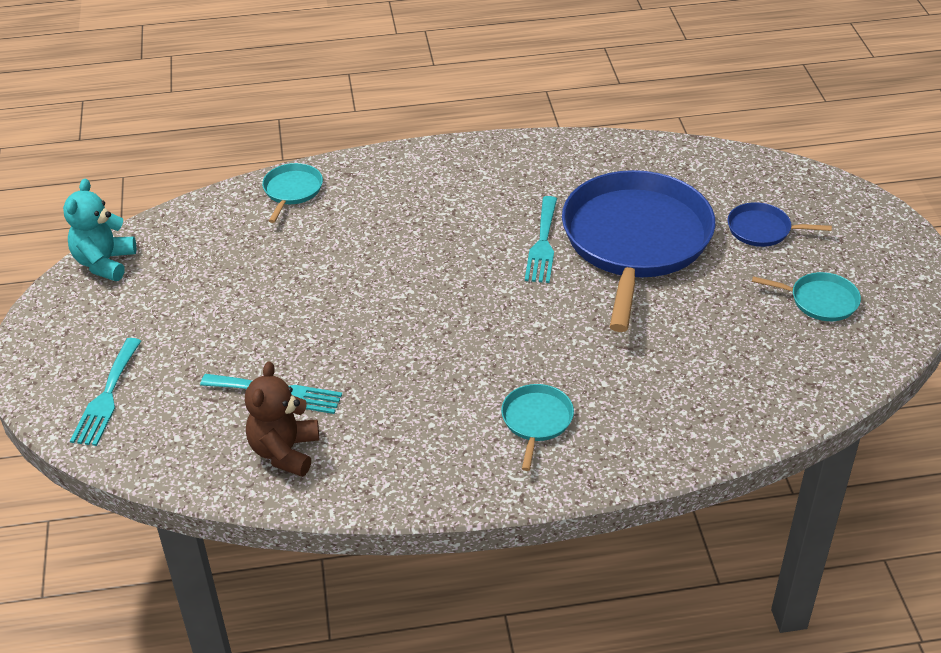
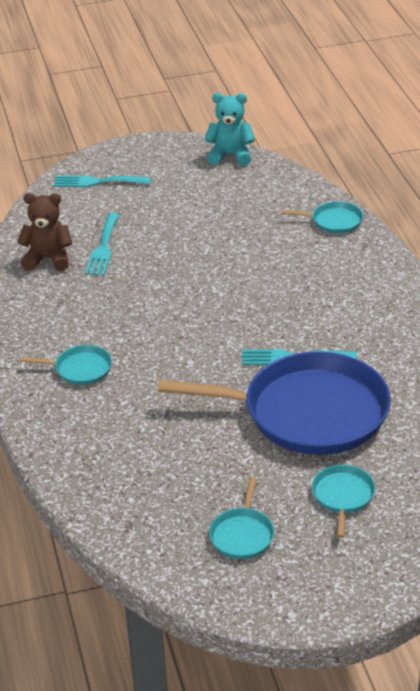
camera: 85 degrees right, 5 degrees down
(762, 230) = (343, 496): blue pan -> turquoise pan

